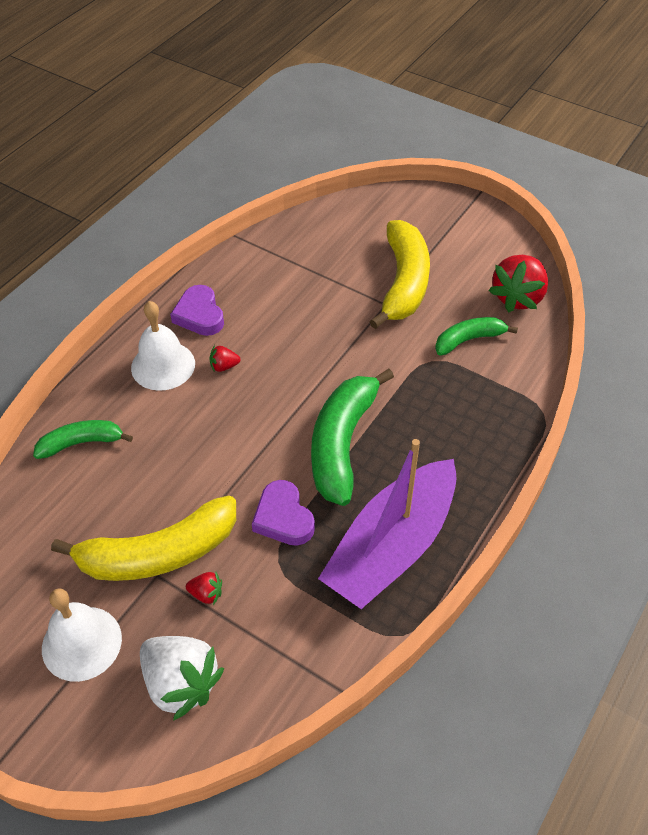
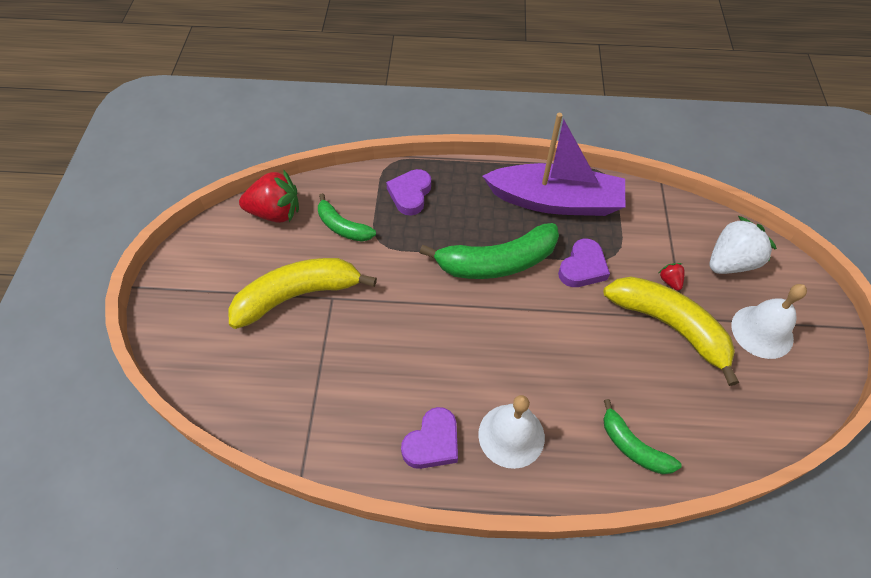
camera: 120 degrees left, 5 degrees up
(181, 683) = (730, 262): white strawberry -> white strawberry turned 45 degrees clockwise
(224, 366) = (479, 384): red strawberry -> none
(483, 411) = (410, 194): none -> purple heart

